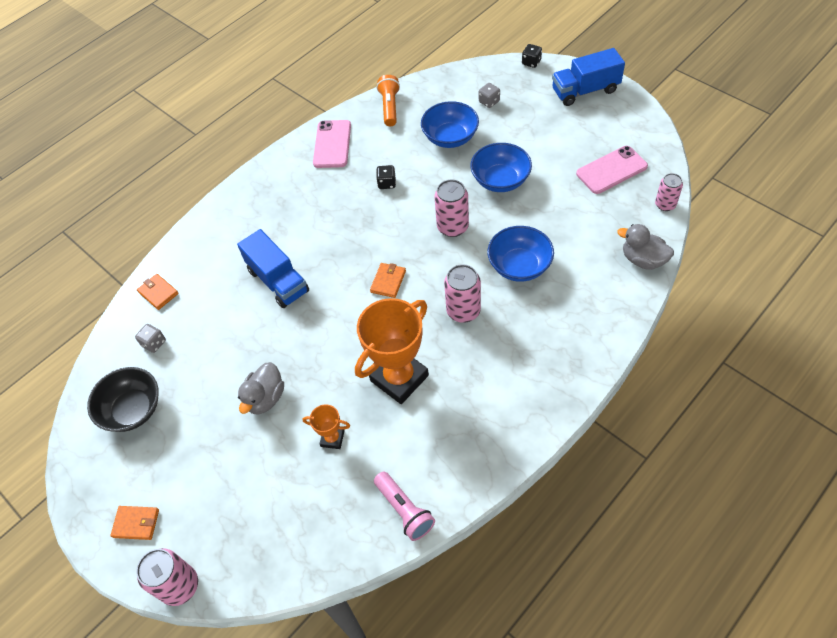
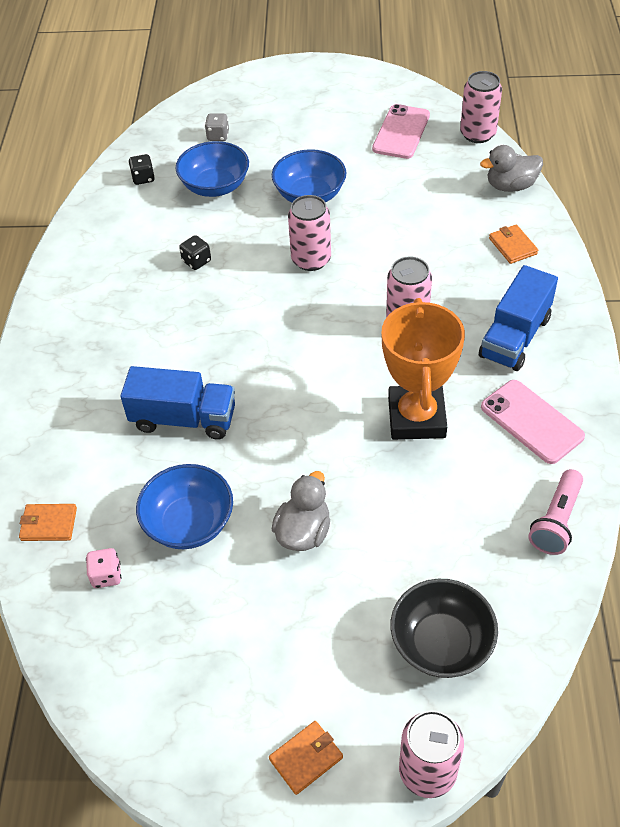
camera: 45 degrees left, 5 degrees down
(133, 410) = (162, 657): black bowl -> black bowl (441, 643)
(154, 343) = (106, 575): grey dice -> pink dice
(265, 398) = (303, 532): grey duck -> grey duck turned 135 degrees counterclockwise
(332, 144) = (90, 260): pink phone -> pink phone (531, 422)
(332, 438) = (416, 515): orange trophy -> none
(388, 281) = (304, 344): orange wallet -> orange wallet (512, 246)
(390, 107) = (116, 193): orange flashlight -> none
(404, 510) = (556, 521): pink flashlight -> pink flashlight turned 105 degrees clockwise
(519, 266) = (413, 254): blue bowl -> blue bowl (189, 523)
(531, 62) = (220, 83): black dice -> black dice (143, 178)
(585, 91) = (301, 81): blue truck -> blue truck (515, 337)
(665, 204) = (477, 134): pink can -> pink can, size x1.52

